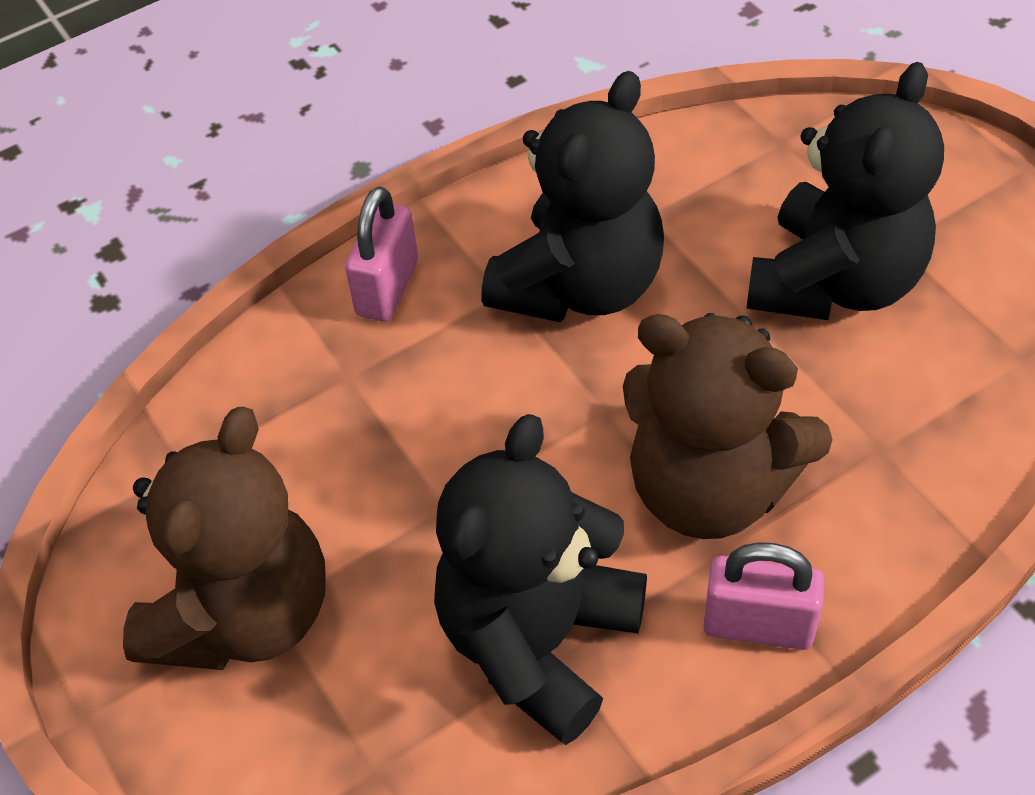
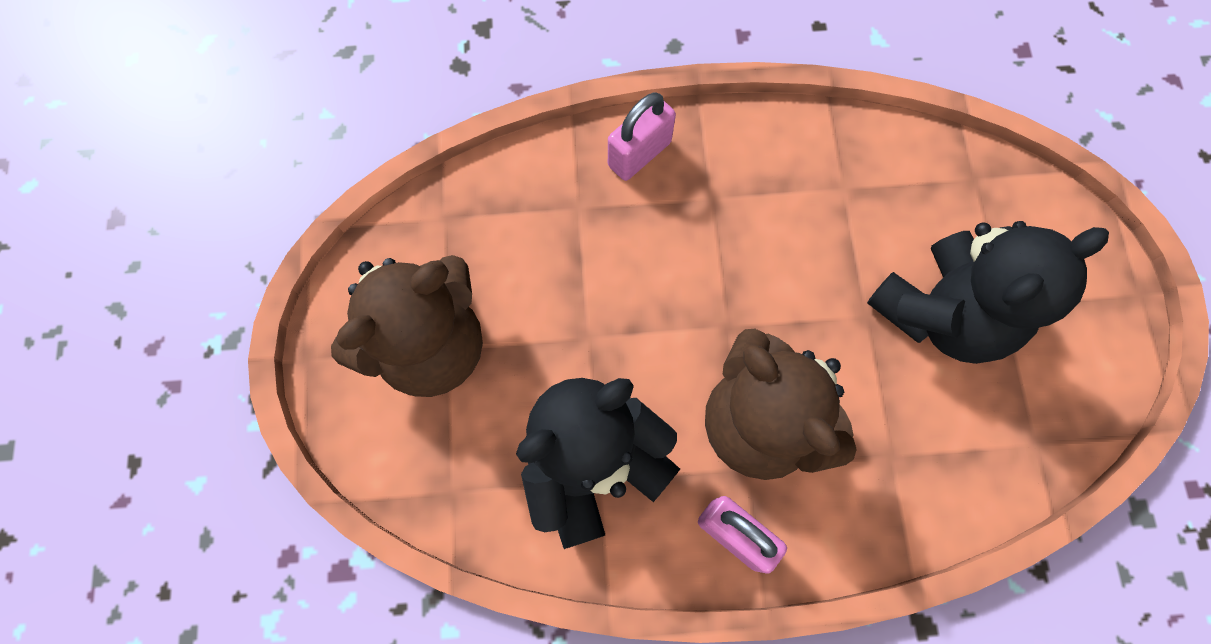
camera: 25 degrees right, 20 degrees up
(579, 285) = (766, 220): black teddy bear -> none

